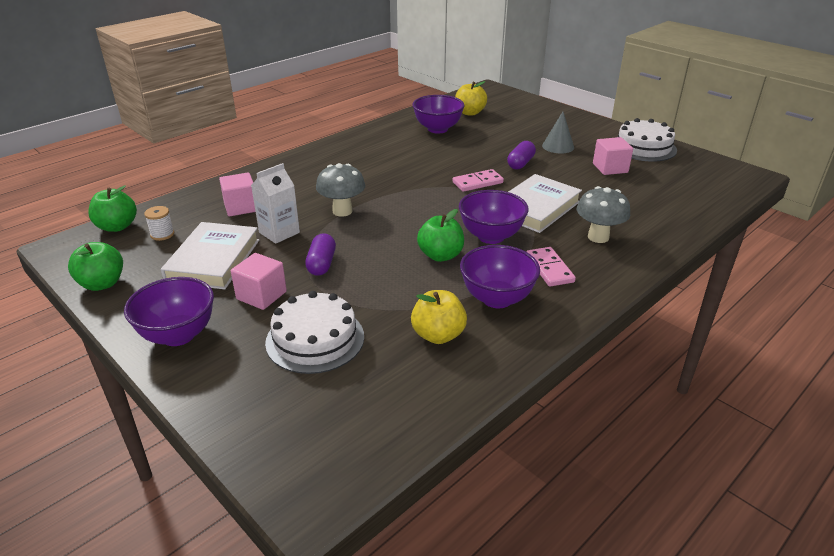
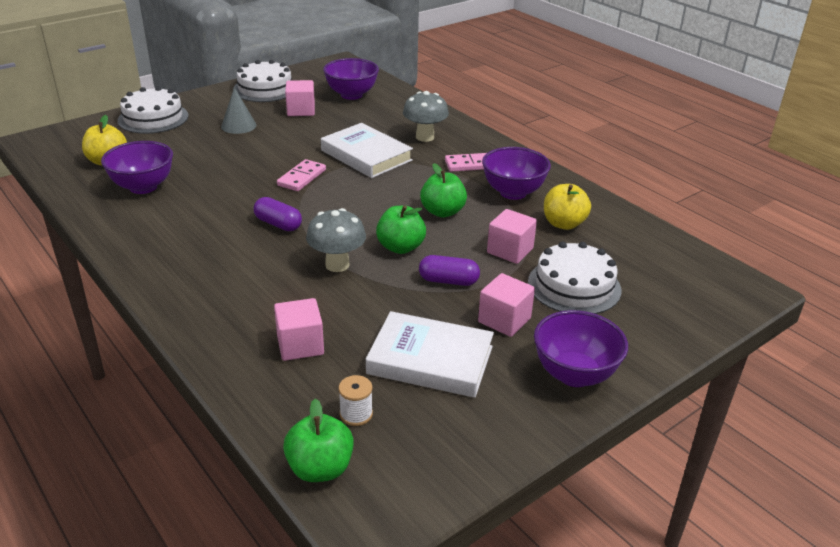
camera: 85 degrees left, 0 degrees up
(102, 284) = (473, 456): green apple -> green apple (400, 247)
(279, 232) = (375, 311): white carton -> none
(376, 297) = (510, 250): none -> pink cube
(477, 183) = (302, 178): pink domino -> pink domino turned 45 degrees clockwise
(491, 236) = (413, 183): purple bowl -> purple bowl (351, 95)
(520, 163) = (268, 150): purple capsule -> purple capsule (278, 224)
(548, 115) = (153, 118): none -> white cake

